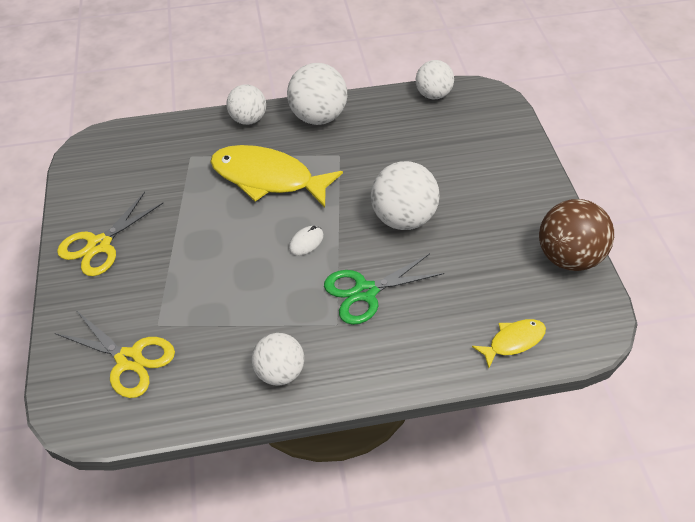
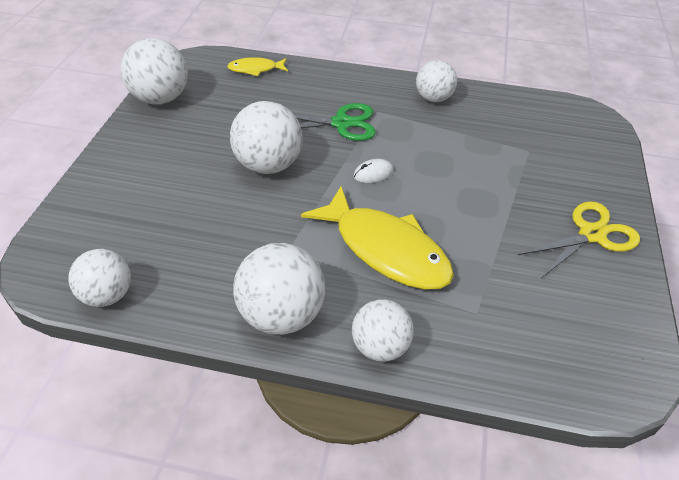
camera: 160 degrees left, 5 degrees down
(129, 360) = (553, 135): yellow scissors -> none
(567, 257) = (160, 99): brown ball -> white ball

